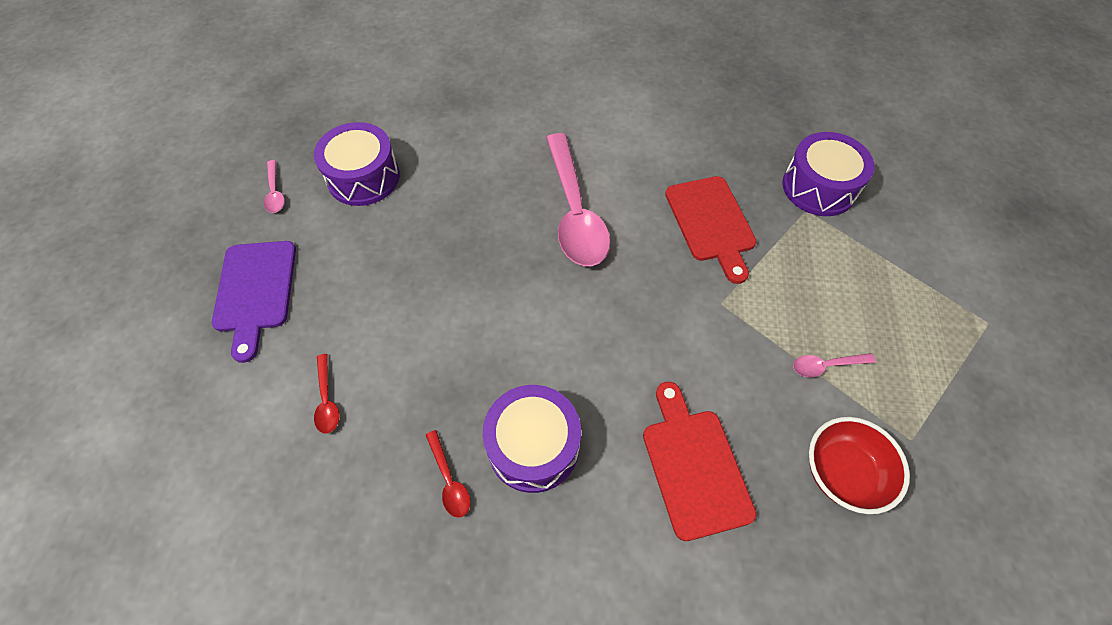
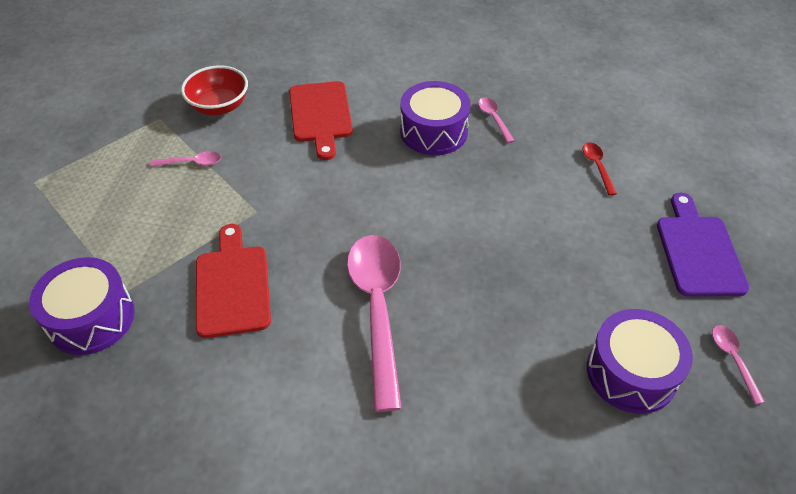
camera: 175 degrees left, 10 degrees down
(449, 480) = (493, 119): red spoon -> pink spoon

